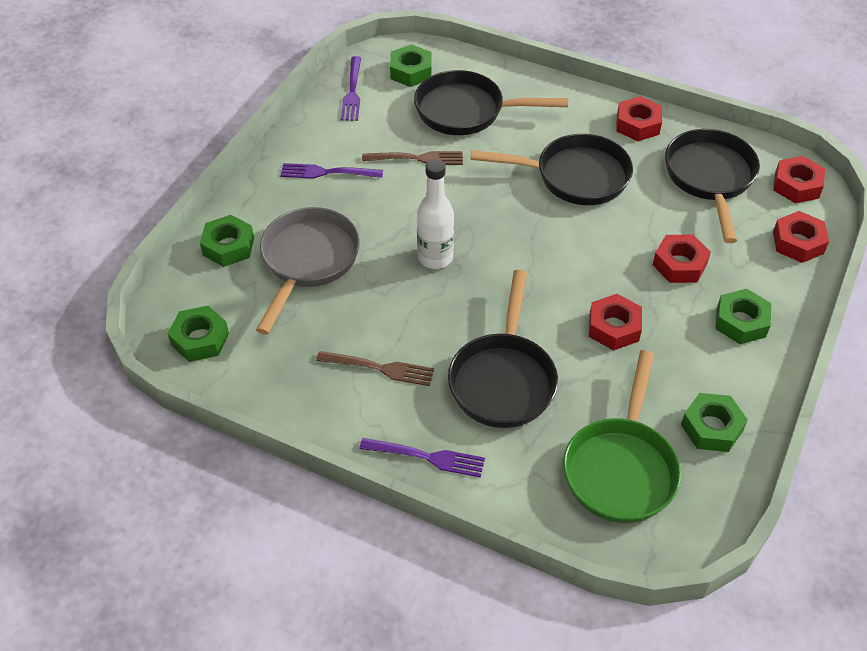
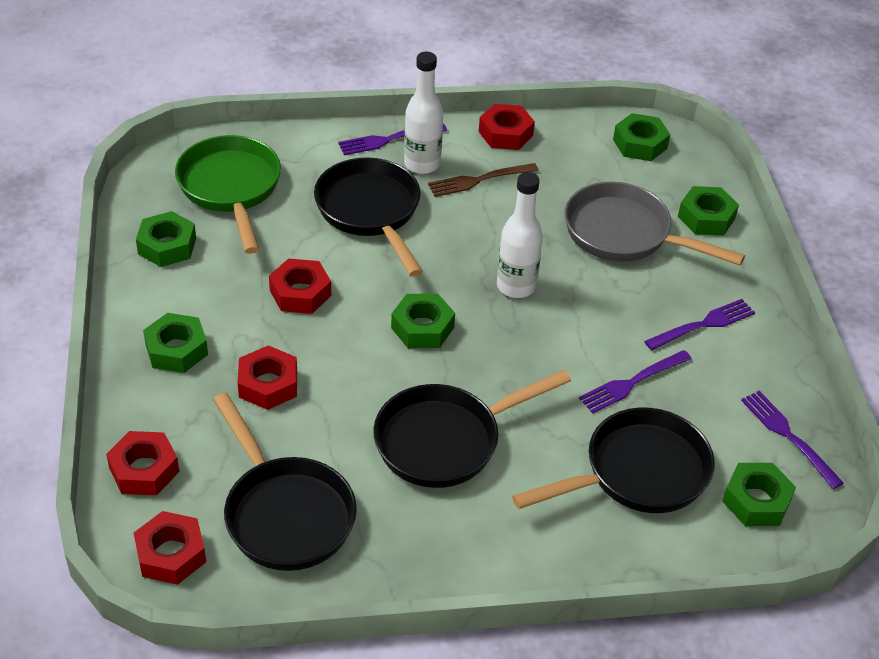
camera: 145 degrees right, 5 degrees down
(308, 261) = (625, 234): grey pan -> grey pan turned 135 degrees clockwise
(417, 158) = (632, 383): brown fork -> purple fork
(417, 411) = (422, 164): none -> white bottle
(534, 257) = (422, 327): none -> green nut
(637, 124) = (419, 556): red nut -> red nut (505, 133)

